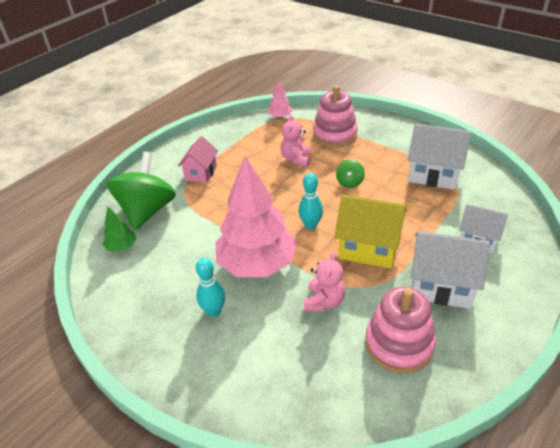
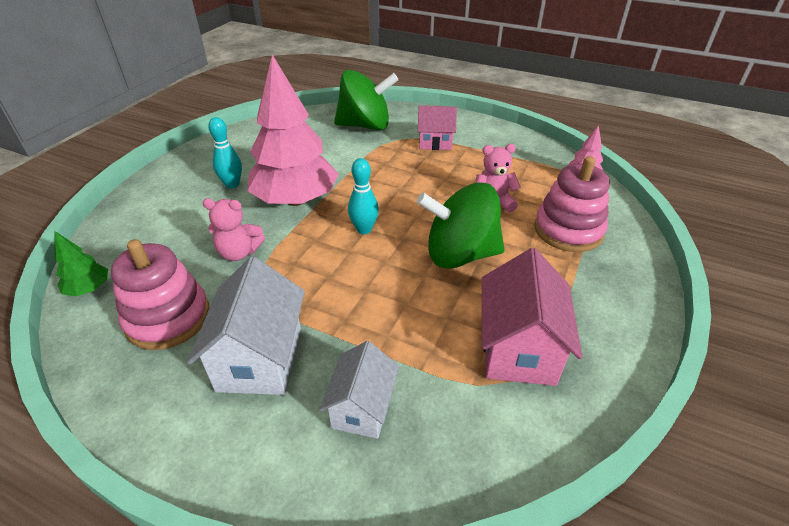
camera: 75 degrees right, 0 degrees up
(122, 246) = (314, 124): green tree -> green tree (89, 289)
(349, 182) = (460, 254): green spinning top -> green spinning top, size x2.27
(368, 248) = (328, 282): yellow house -> none
(434, 174) = (518, 349): white house -> pink house

